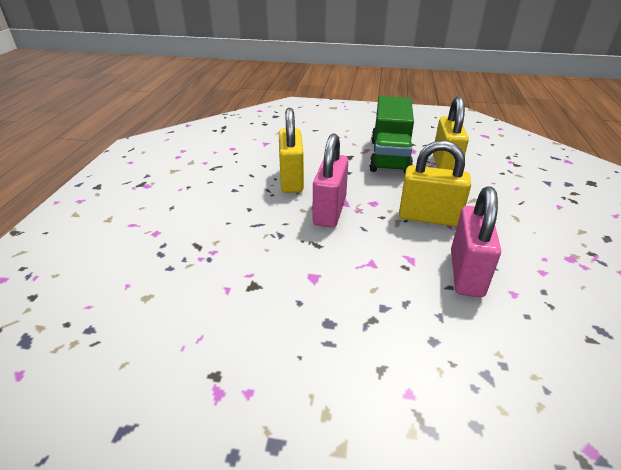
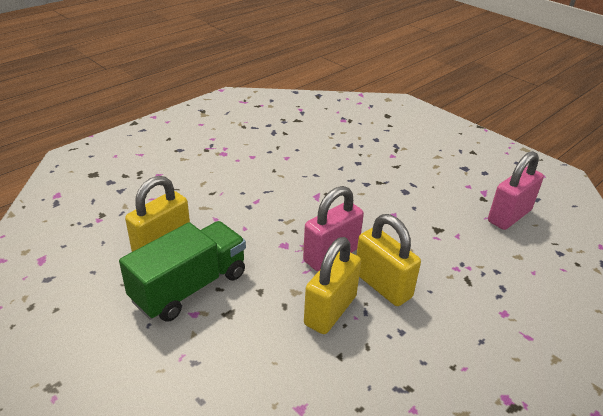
camera: 145 degrees left, 0 degrees up
(429, 217) = (262, 211): yellow padlock -> yellow padlock (382, 285)
(466, 273) = (296, 174): pink padlock -> pink padlock (509, 216)

